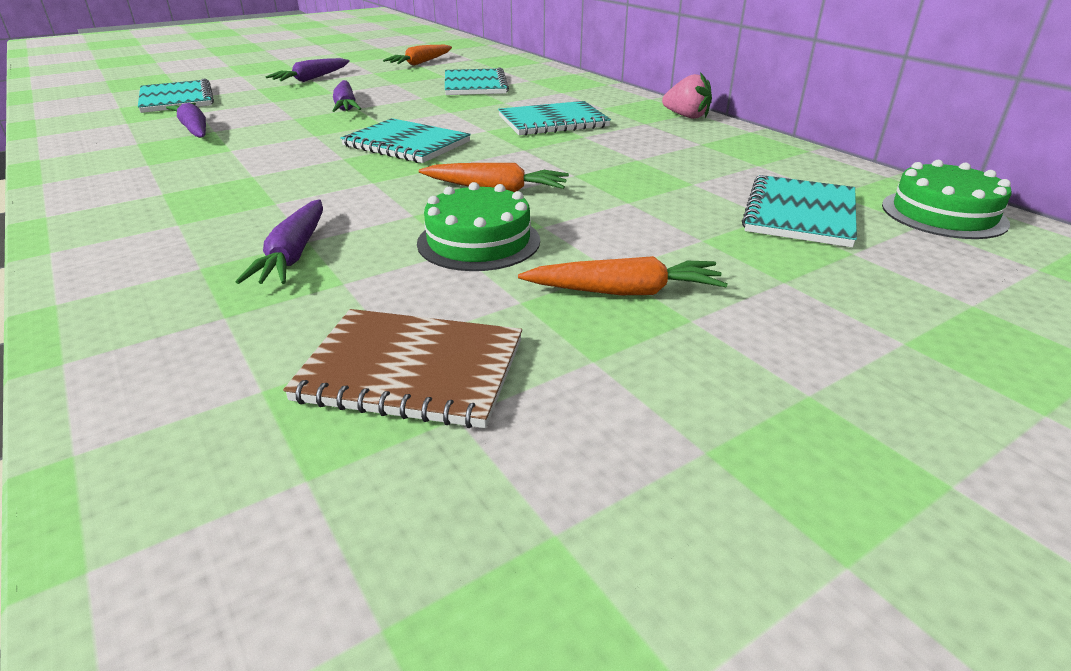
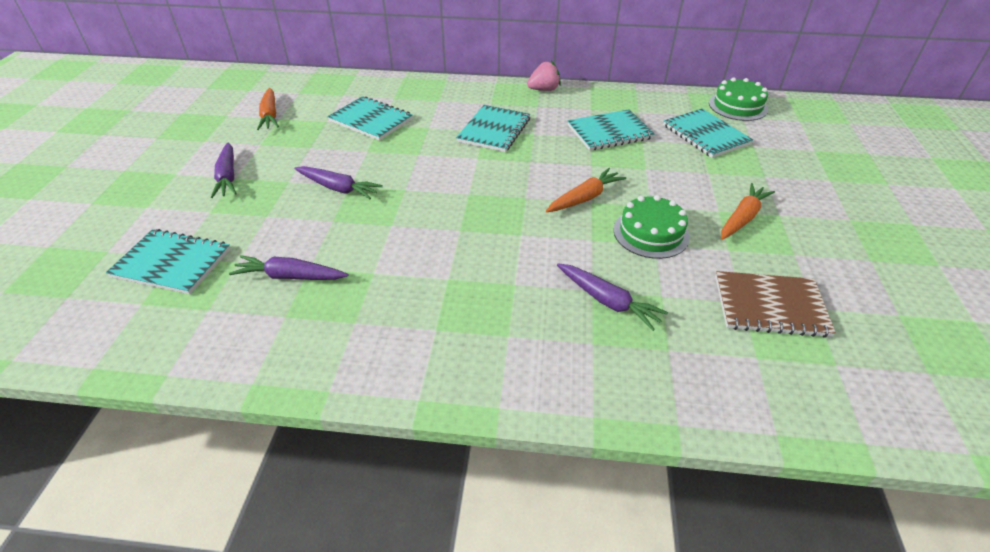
camera: 50 degrees left, 10 degrees up
(406, 144) = (465, 196): turquoise notebook -> turquoise notebook (609, 132)
(411, 370) = (770, 306): brown notebook -> brown notebook turned 45 degrees clockwise

